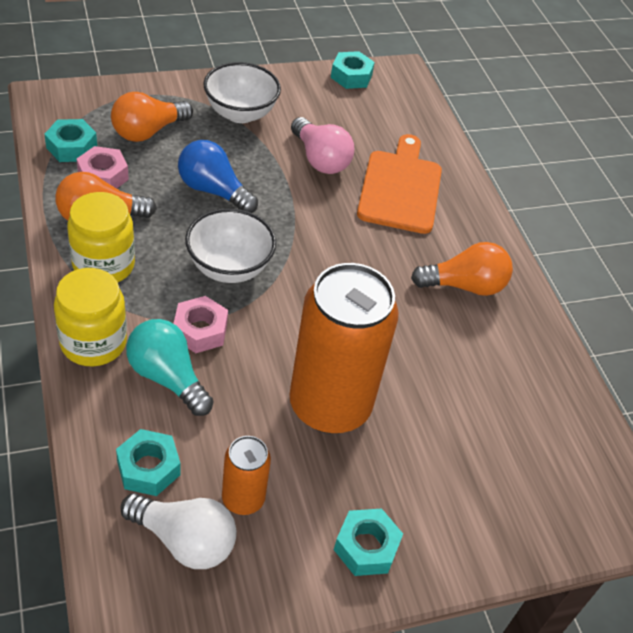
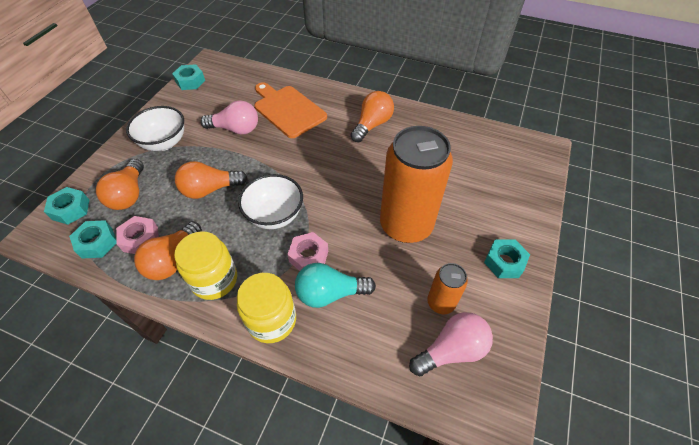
camera: 45 degrees left, 5 degrees up
(148, 468) = (389, 341): turquoise nut -> turquoise nut (71, 209)
(184, 540) = (451, 350): white light bulb -> pink light bulb
(213, 190) = (210, 189): blue light bulb -> orange light bulb

